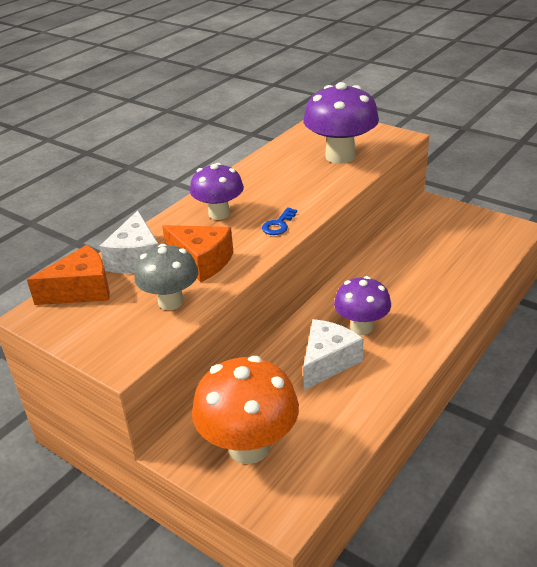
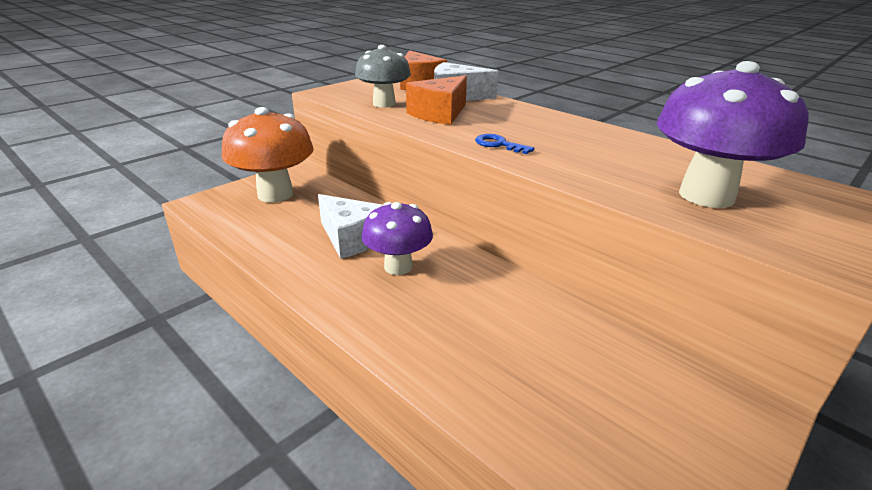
camera: 95 degrees right, 5 degrees down
(219, 214) = (529, 123): purple mushroom -> none

